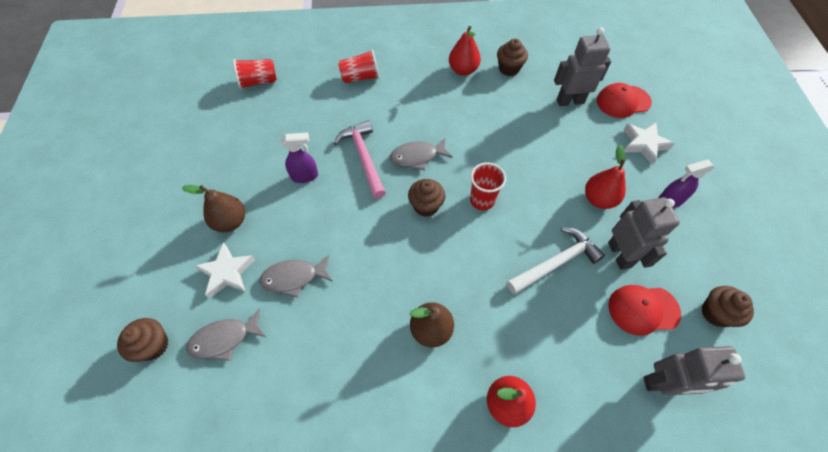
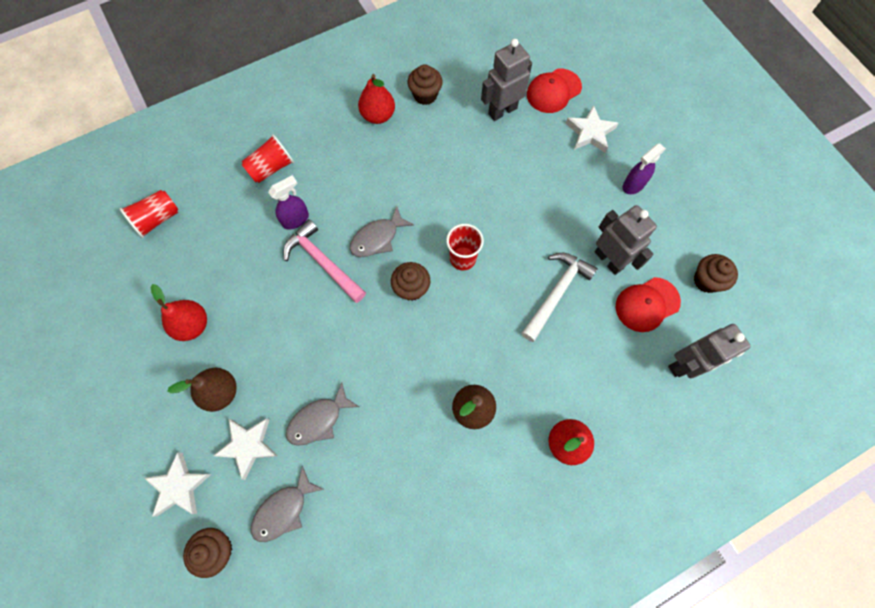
camera: 25 degrees left, 10 degrees up
(157, 280) = (179, 486): none -> white star
(305, 176) = (272, 309): purple spray bottle -> purple spray bottle (296, 219)
(598, 199) = (570, 211): red pear -> red pear (192, 325)

